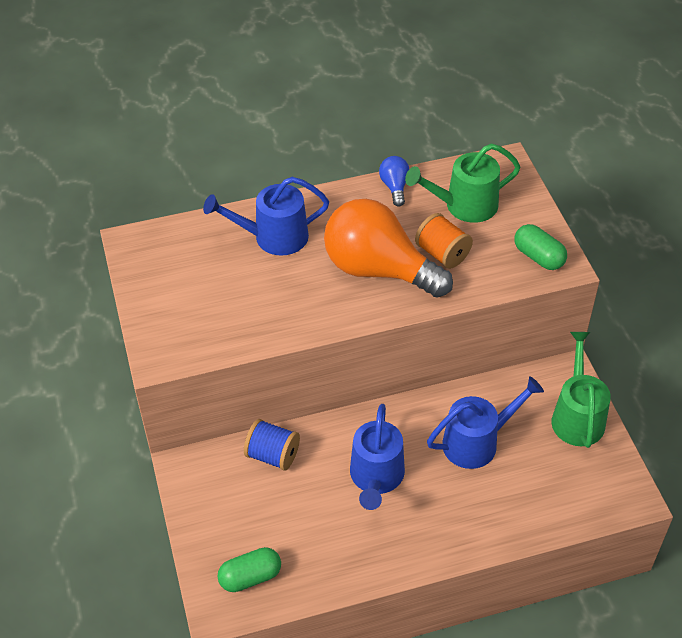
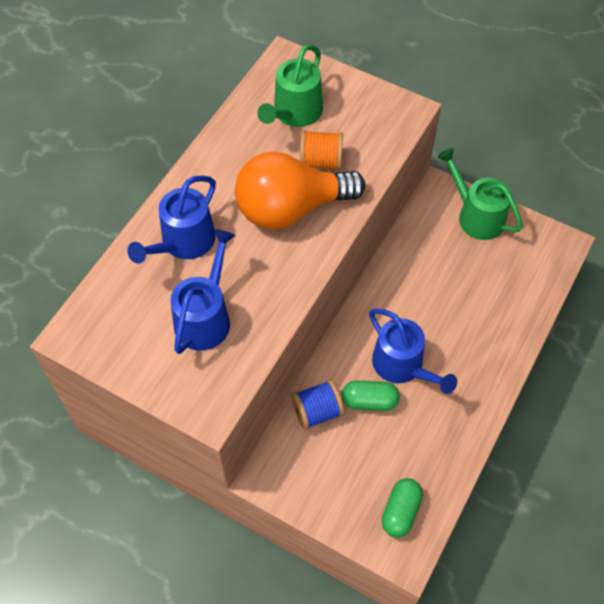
camera: 45 degrees left, 10 degrees up
(395, 187) = (228, 134): blue light bulb -> none
(476, 442) = (437, 285): blue watering can -> blue watering can (205, 317)
(538, 257) = (386, 115): green capsule -> green capsule (369, 401)

